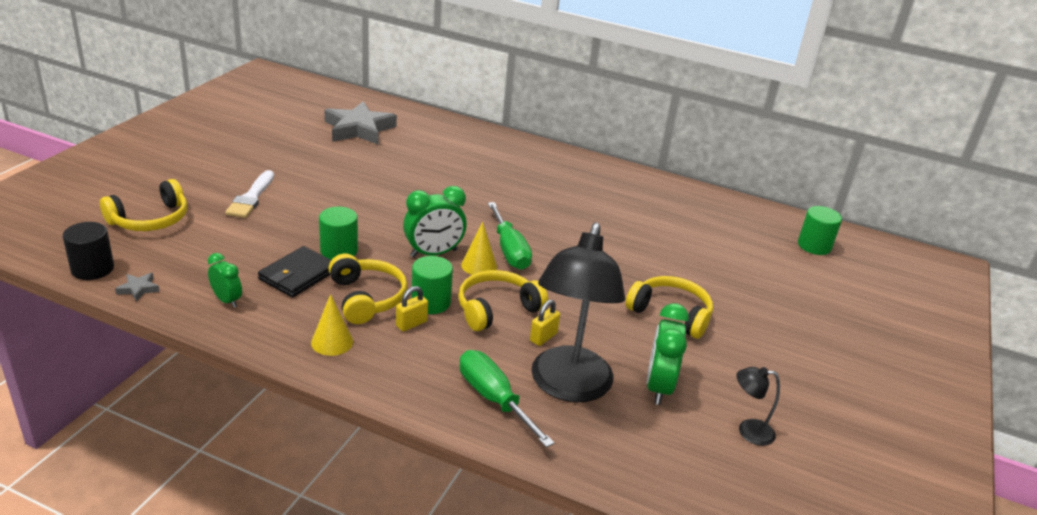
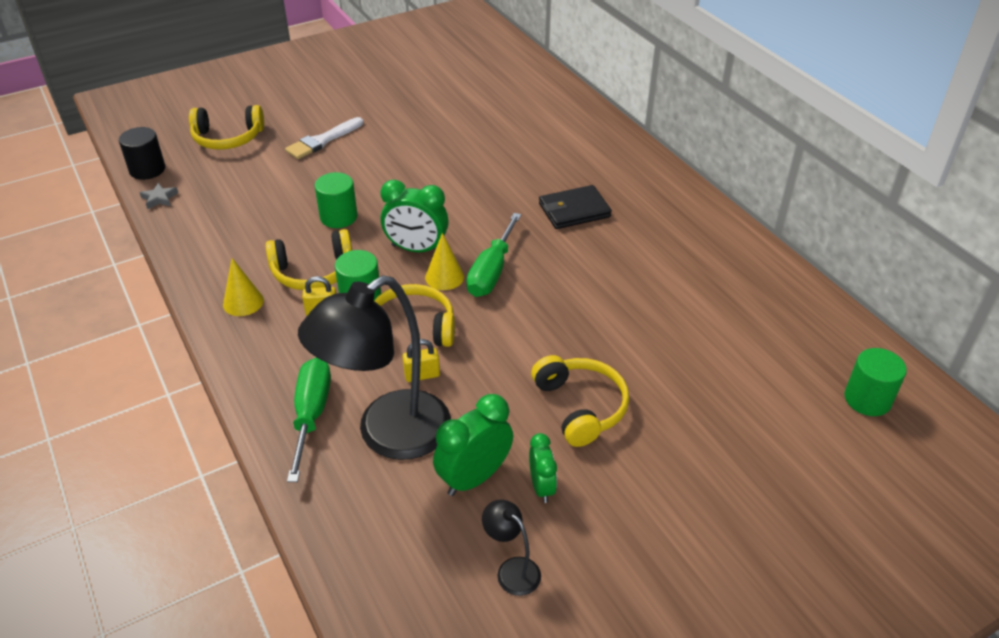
camera: 40 degrees right, 10 degrees up
(227, 300) = (207, 232): green clock -> green clock (541, 487)
(298, 275) = (282, 229): black wallet -> black wallet (574, 210)
(359, 129) = (488, 95): grey star -> none
(367, 298) = (313, 272): yellow headphones -> yellow headphones turned 60 degrees clockwise

